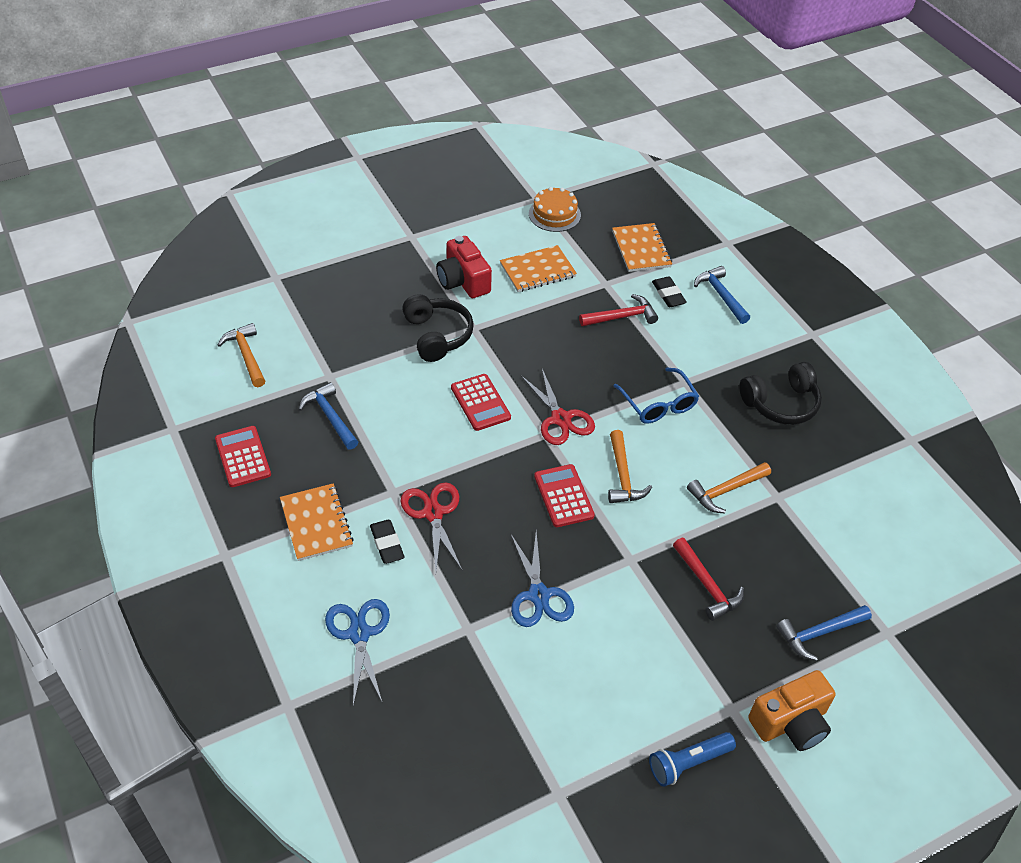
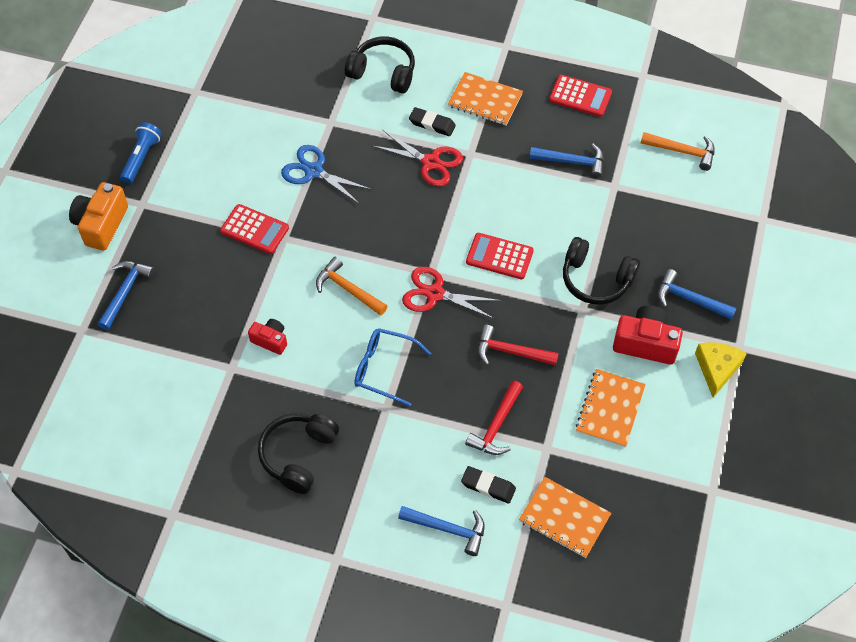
camera: 135 degrees right, 10 degrees up
(359, 634) = (383, 72): blue scissors -> black headphones
(398, 279) = (689, 299): none -> blue hammer
(442, 238) = (717, 369): none -> yellow cheese
(554, 214) = (676, 486): orange cake -> none
(563, 496) = (369, 241): red calculator -> red calculator (254, 229)
(707, 585) = (221, 263): red hammer -> red hammer (510, 352)
(726, 491) = (270, 340): orange hammer -> red camera

